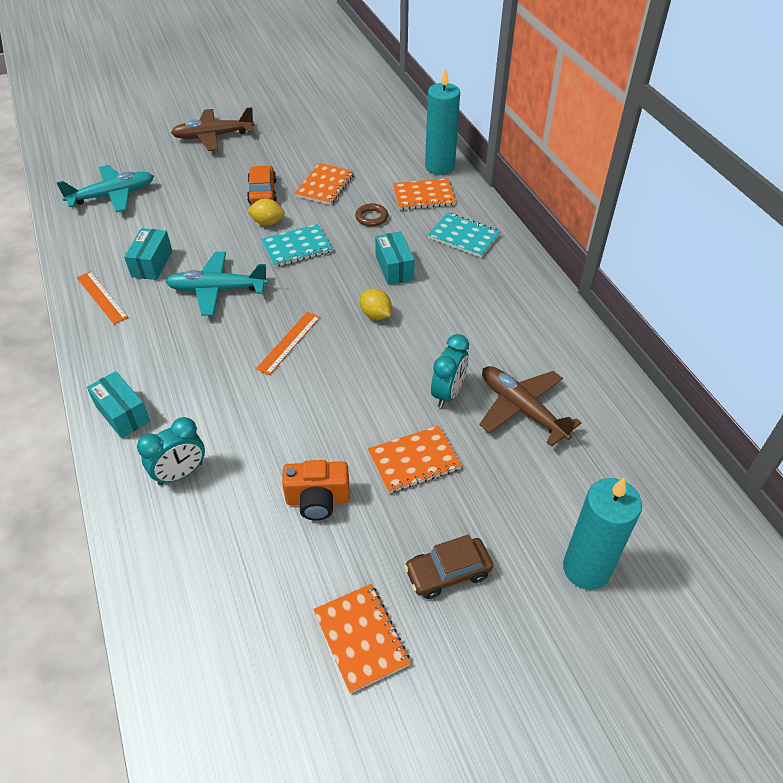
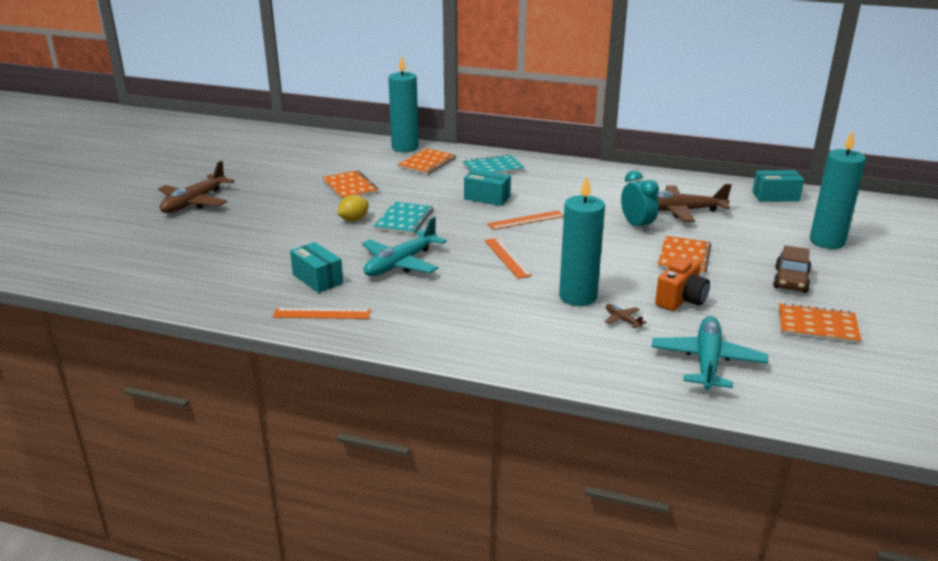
camera: 50 degrees left, 20 degrees down
(112, 195) = (184, 267): turquoise plane -> turquoise plane (707, 361)
(122, 414) = (488, 347): turquoise box -> turquoise box (775, 196)
(180, 474) = (590, 343): turquoise clock -> none
(240, 475) = (622, 320): none -> brown plane
(257, 424) = (578, 297): none -> turquoise candle
(262, 192) = (311, 209): orange car -> none
(371, 217) = (418, 185): brown ring -> none
(375, 315) = (526, 220): yellow lemon -> orange ruler

